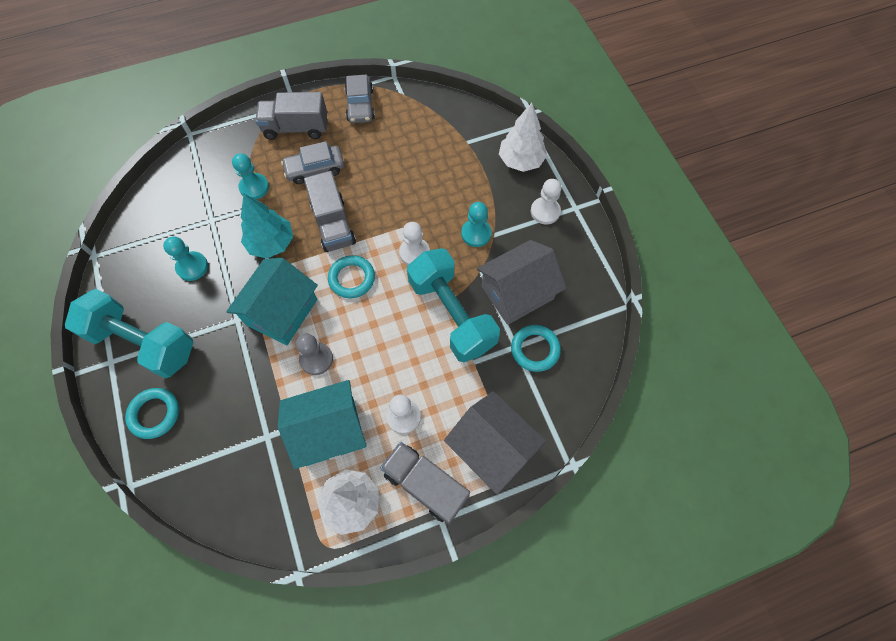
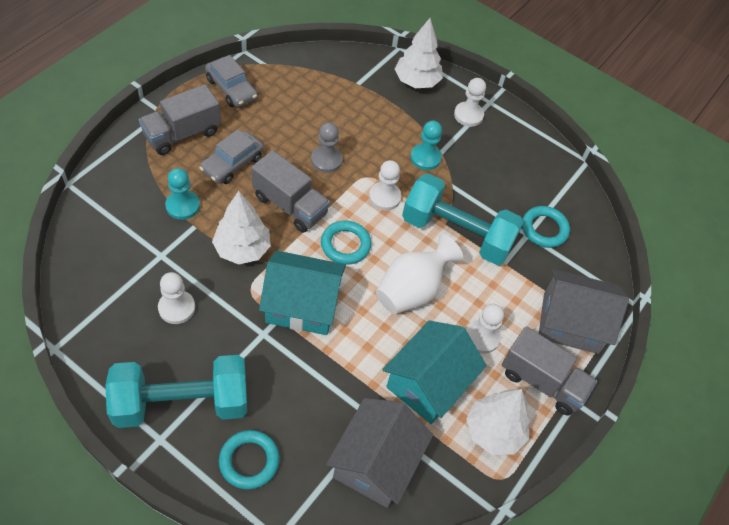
camera: 40 degrees left, 10 degrees down
(192, 267) = (176, 308): turquoise pawn -> white pawn
(271, 243) = (242, 249): turquoise tree -> white tree
(281, 312) = (302, 305): turquoise house -> turquoise house turned 75 degrees counterclockwise
(316, 359) = (368, 329): grey pawn -> grey pawn (326, 160)
(376, 345) = (412, 290): none -> white vase
(425, 485) = (542, 381): grey truck -> grey truck turned 150 degrees counterclockwise
(517, 293) = (496, 191): grey house -> grey house (376, 463)

